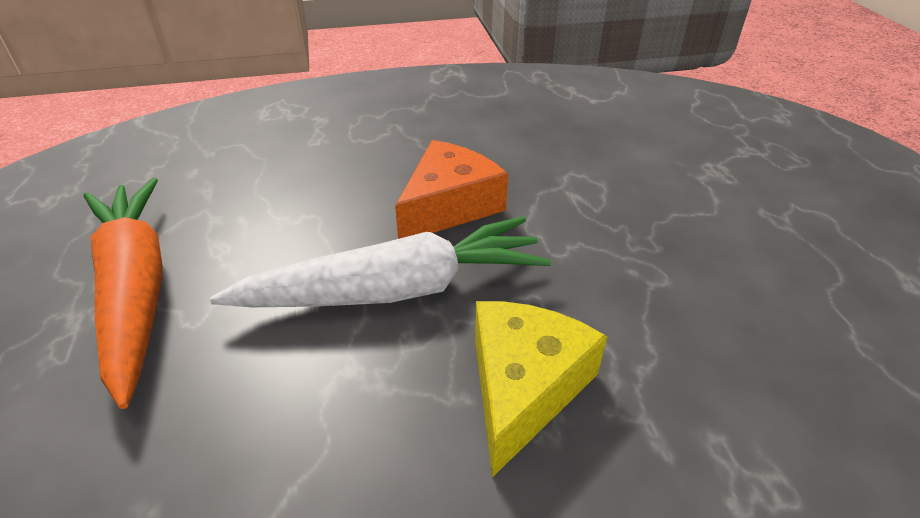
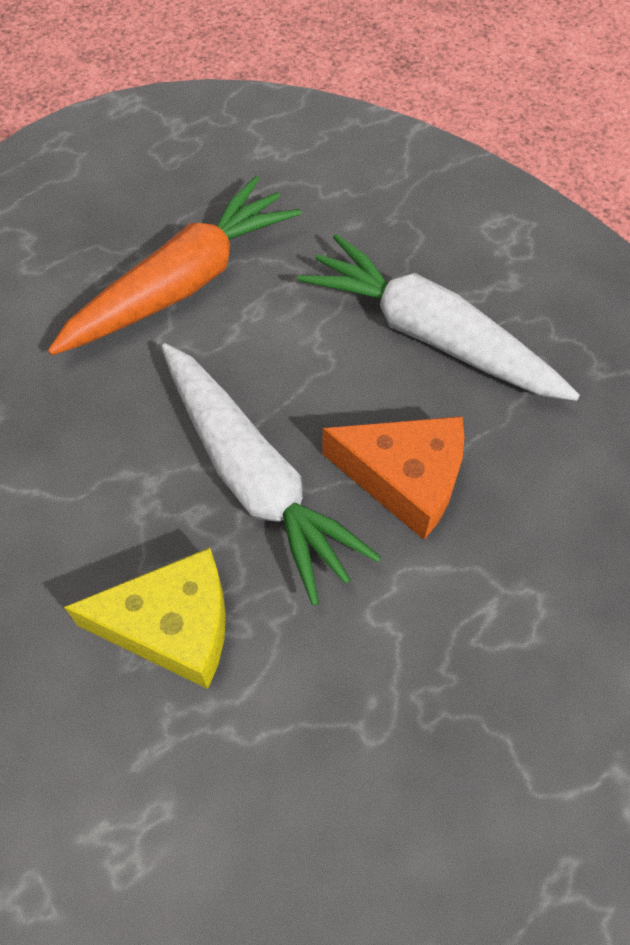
camera: 70 degrees right, 20 degrees up
(333, 162) = (431, 335): none -> white carrot

